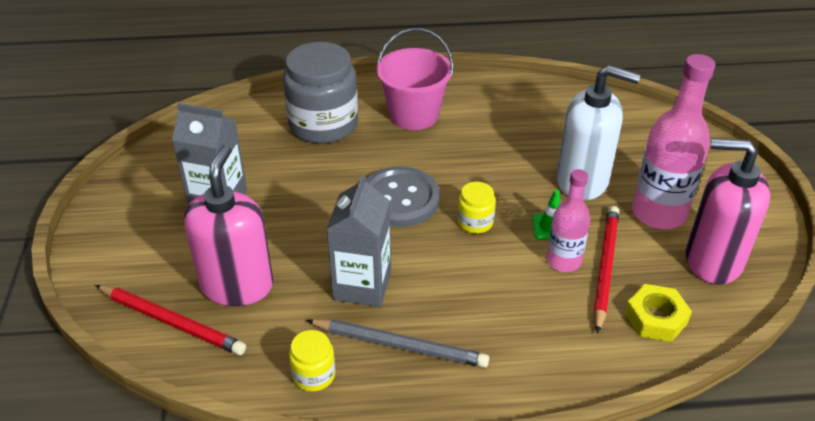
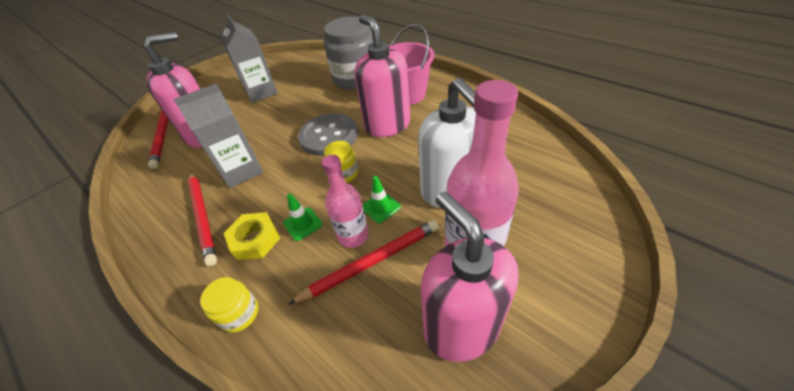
camera: 50 degrees right, 5 degrees up
(314, 375) = (155, 201): yellow jar -> yellow jar (239, 313)
(399, 345) = (203, 216): grey pencil -> red pencil
(443, 156) = (387, 125): none -> pink soap dispenser
(508, 282) = (303, 224): none -> green traffic cone
(655, 318) = (346, 332): yellow nut -> yellow nut (255, 240)

